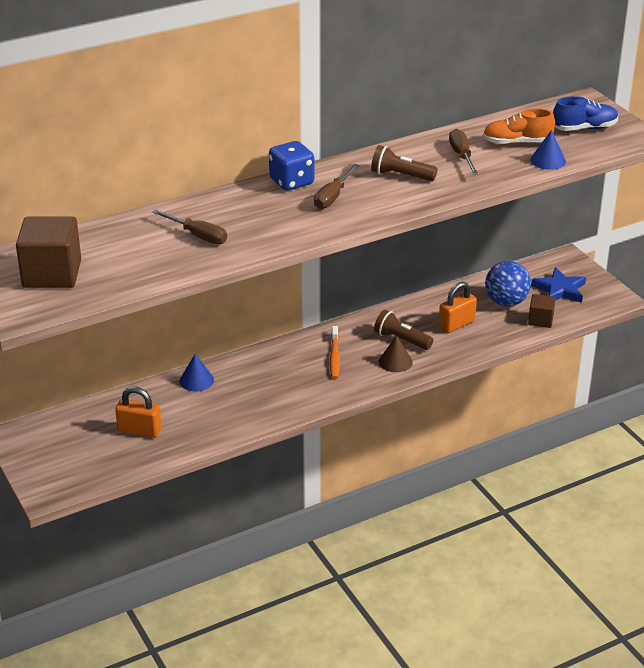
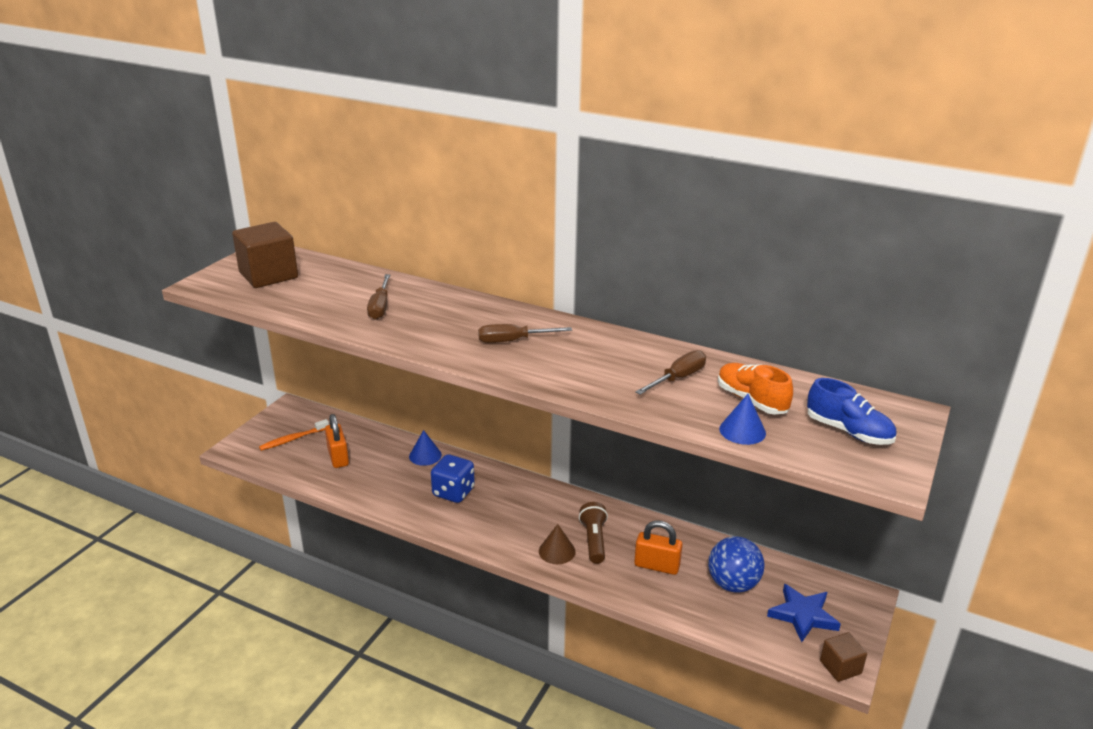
camera: 55 degrees right, 5 degrees down
(291, 182) = (515, 315): blue dice -> blue dice (453, 492)
(334, 357) = (527, 512): orange toothbrush -> orange toothbrush (293, 439)
(401, 176) = (594, 360): brown flashlight -> none
(540, 320) = (732, 623): brown cube -> brown cube (840, 667)

